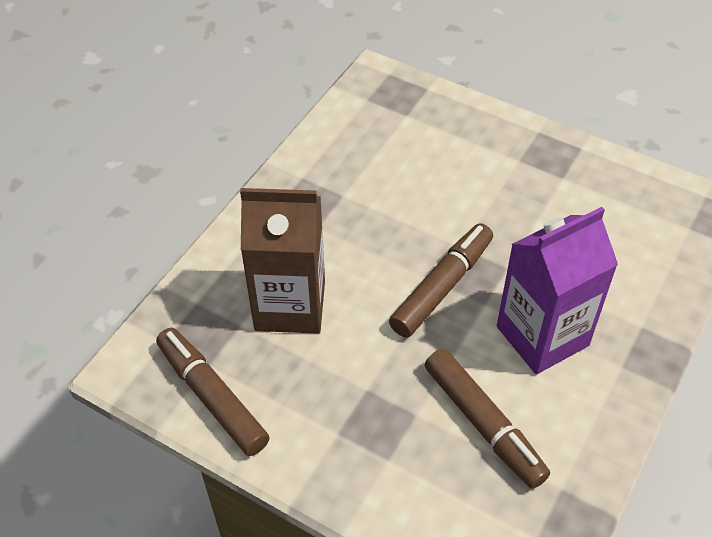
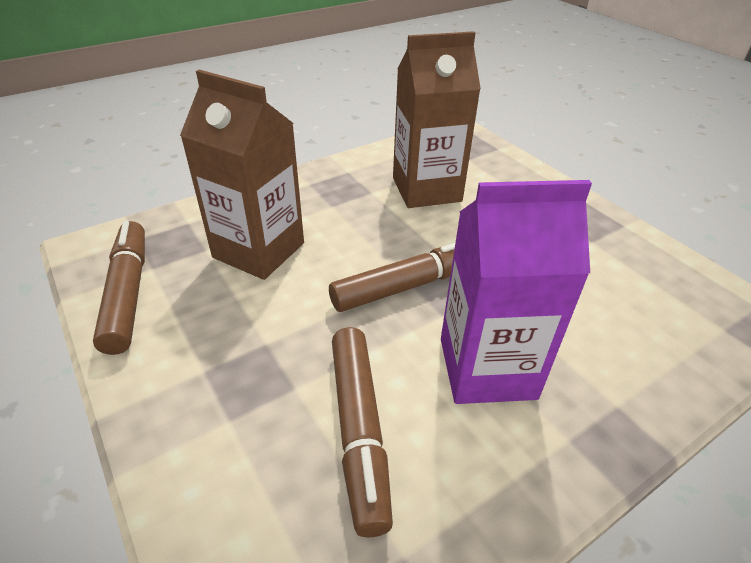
camera: 25 degrees right, 10 degrees down
(392, 172) = (426, 189): none -> brown carton

